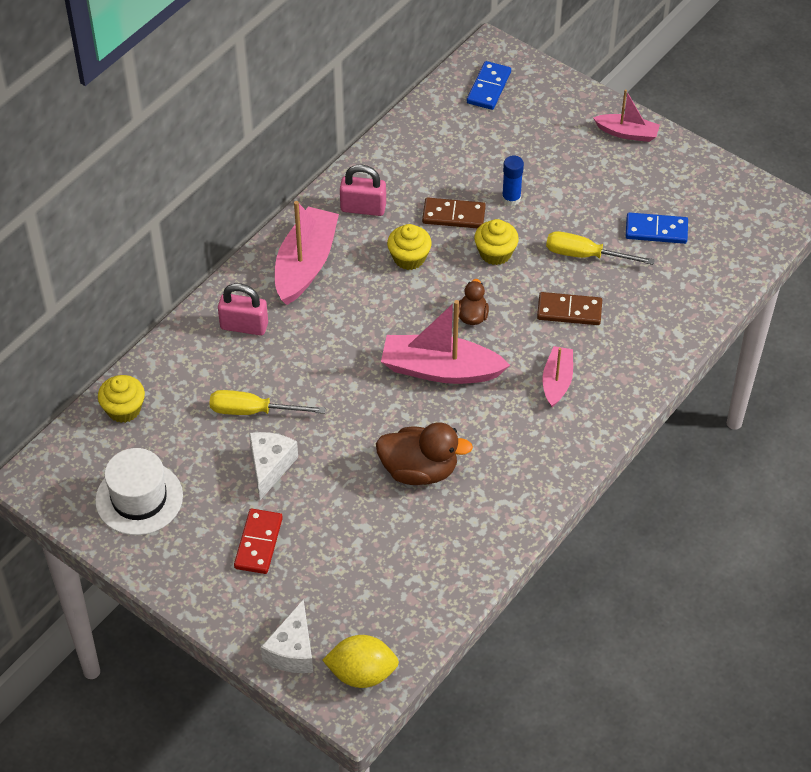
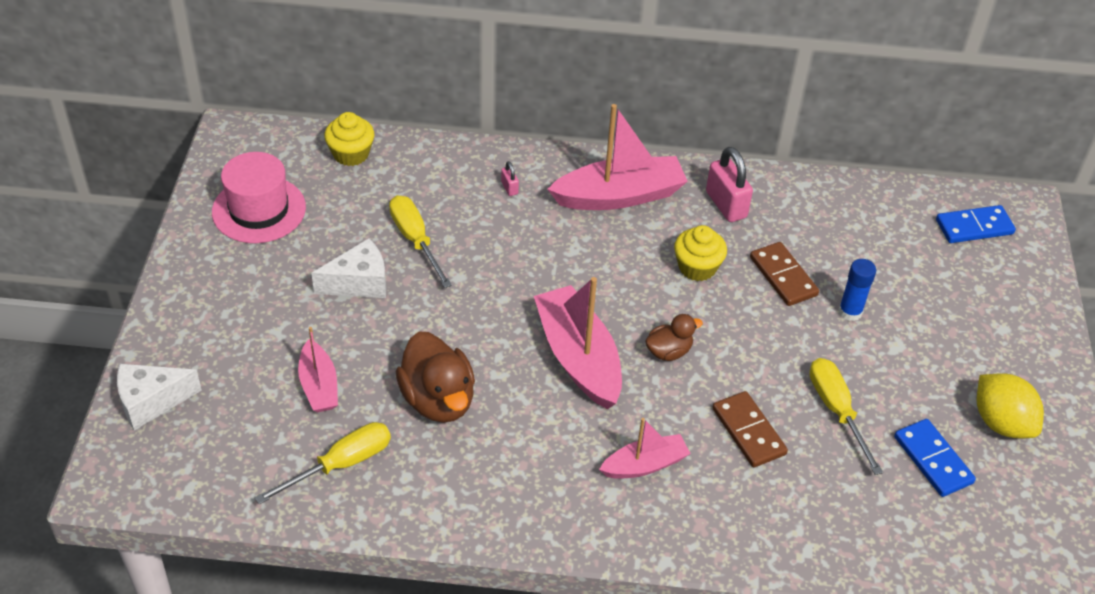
camera: 55 degrees right, 5 degrees down
(139, 498) = (259, 210): white hat -> pink hat
(244, 326) = (509, 188): pink padlock -> pink padlock, size x0.47
(258, 543) = (263, 316): red domino -> none
(362, 673) = (154, 471): yellow lemon -> yellow lemon (1001, 422)
(436, 554) = (341, 464): none -> yellow screwdriver
(495, 253) = (767, 332): yellow cupcake -> none
(627, 133) = (1040, 369): pink boat -> pink boat (319, 386)

